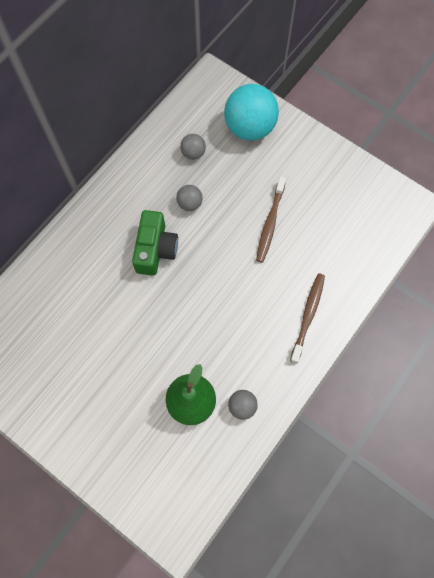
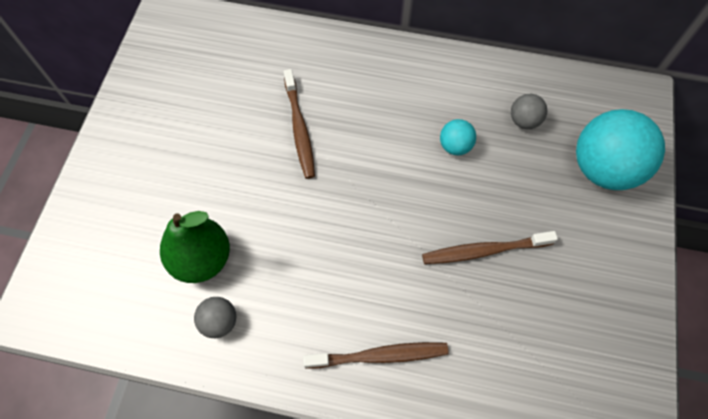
camera: 65 degrees right, 5 degrees down
(122, 297) = (299, 128): none -> brown toothbrush
(155, 249) = (375, 136): green camera -> none
(190, 203) = (455, 146): grey ball -> turquoise ball

